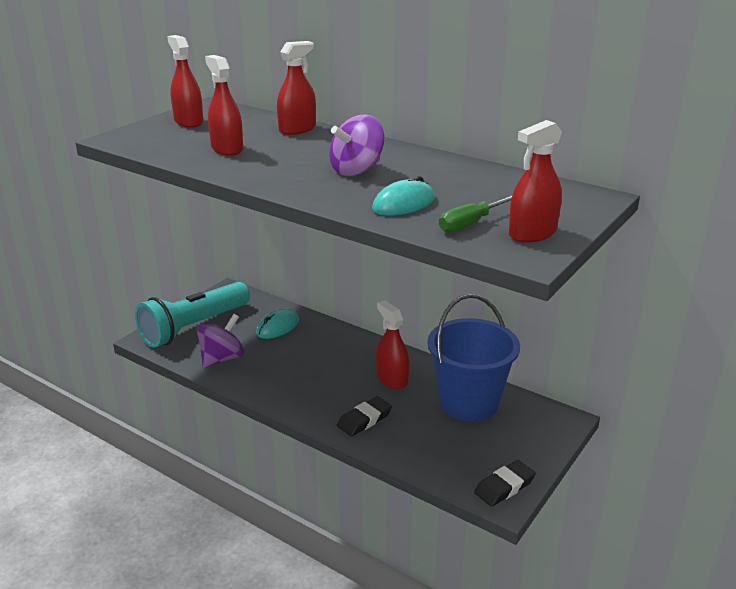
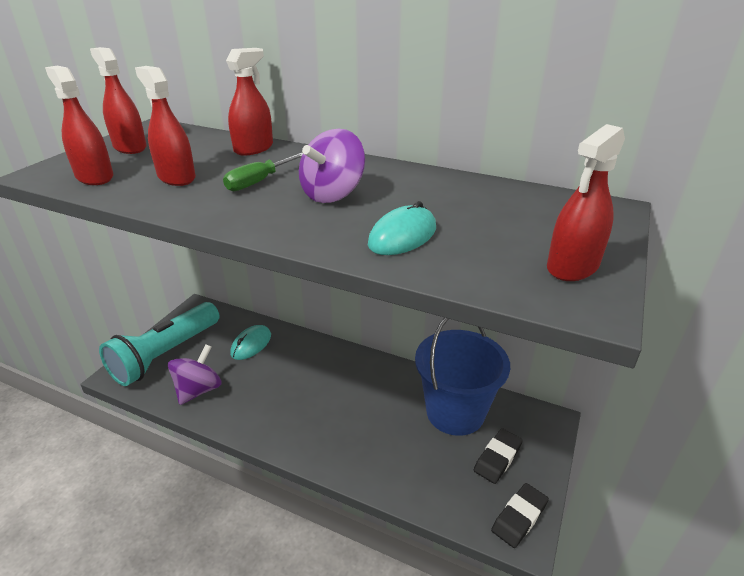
camera: 10 degrees left, 5 degrees up
(364, 419) = (357, 448): black eraser -> black eraser (497, 458)
(392, 379) = (374, 393): red spray bottle -> red spray bottle (94, 177)
(470, 223) = (493, 258): green screwdriver -> green screwdriver (259, 182)

